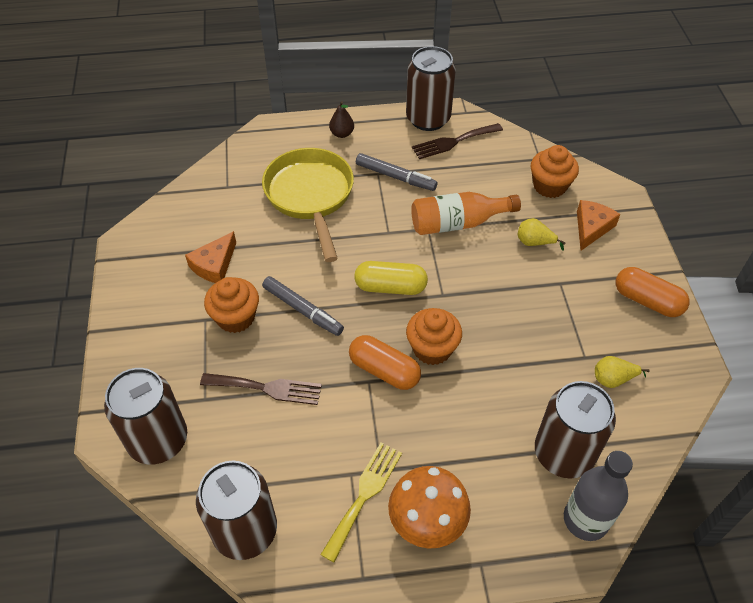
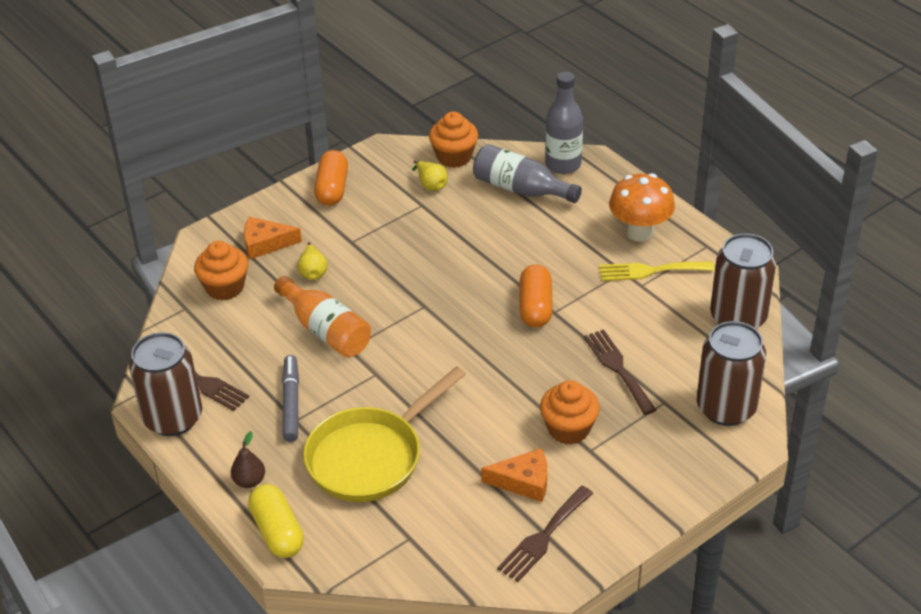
camera: 120 degrees left, 10 degrees down
(160, 251) = (543, 537): none -> brown fork
(302, 310) = (520, 387): grey marker -> none
(390, 287) = (443, 342): yellow capsule -> yellow capsule (277, 532)
(432, 349) = (488, 289): orange cupcake -> orange cupcake (454, 157)
(563, 453) = (521, 189): brown can -> grey bottle

